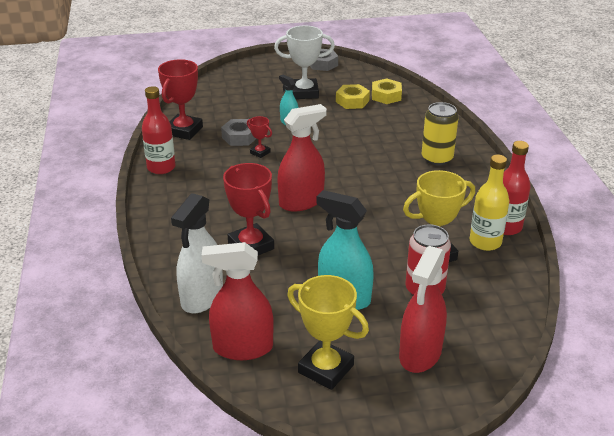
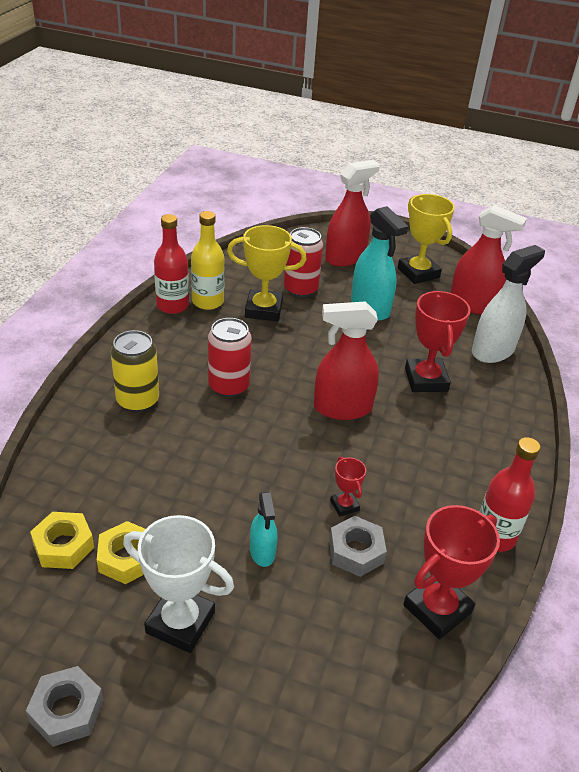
camera: 155 degrees left, 5 degrees up
(392, 187) = (229, 386): none -> red can

